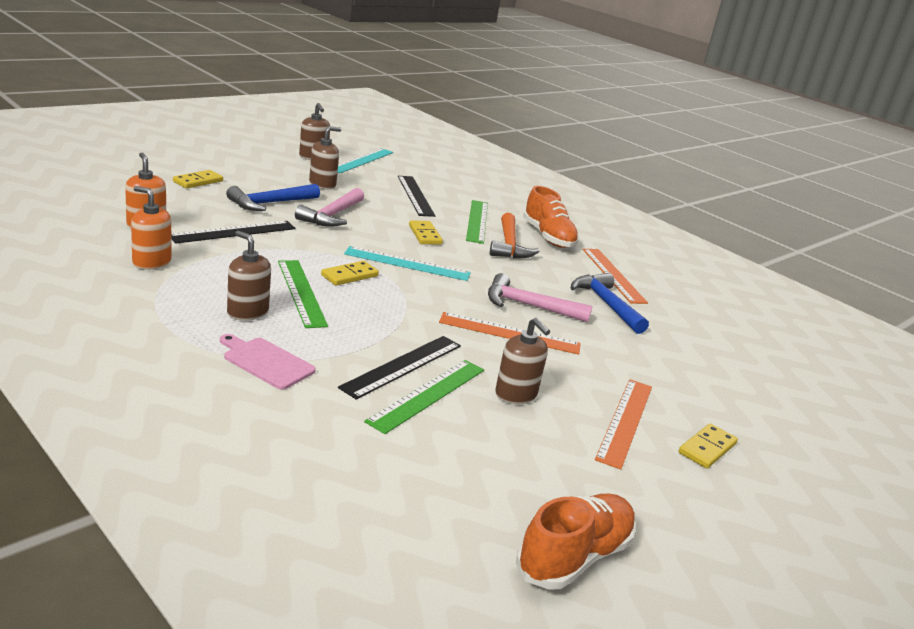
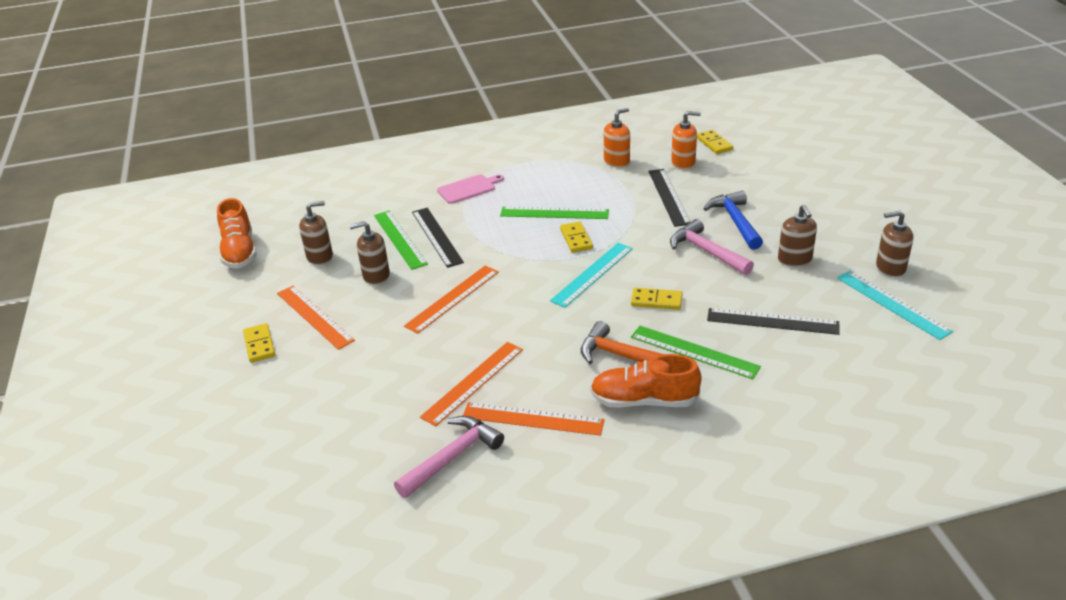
camera: 125 degrees right, 10 degrees up
(198, 181) = (787, 190): yellow domino -> yellow domino (714, 144)
(247, 312) = (532, 189): brown soap dispenser -> brown soap dispenser (320, 257)
(529, 306) = (491, 325): pink hammer -> pink hammer (452, 457)
(606, 304) = (473, 382): blue hammer -> orange ruler

